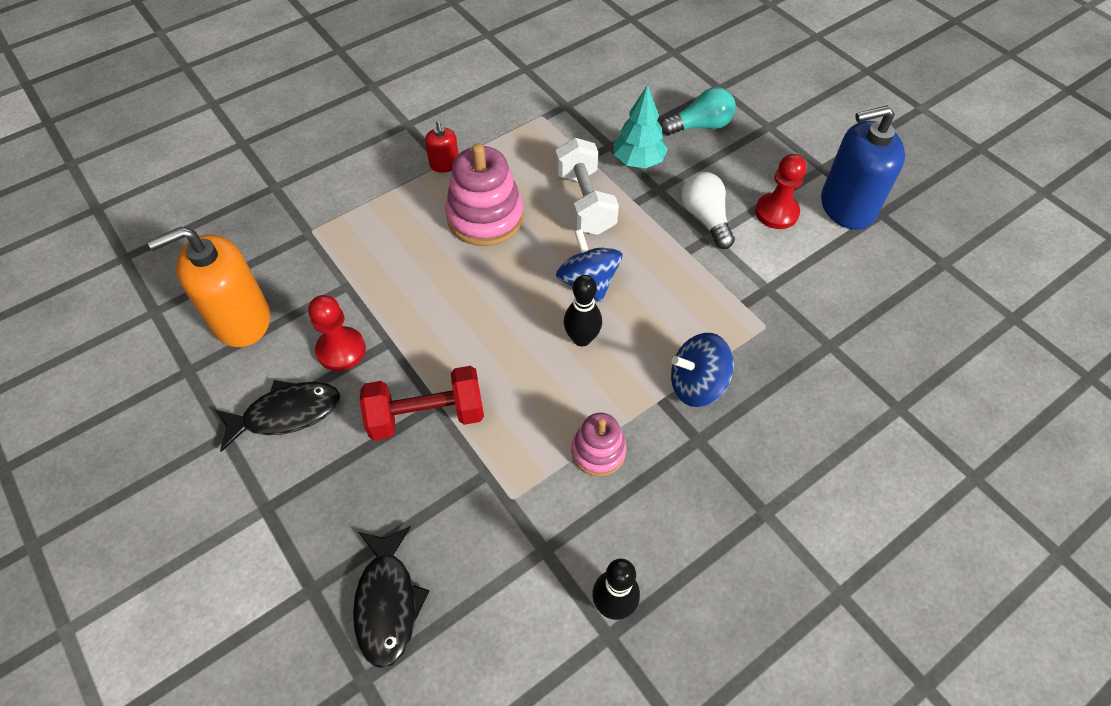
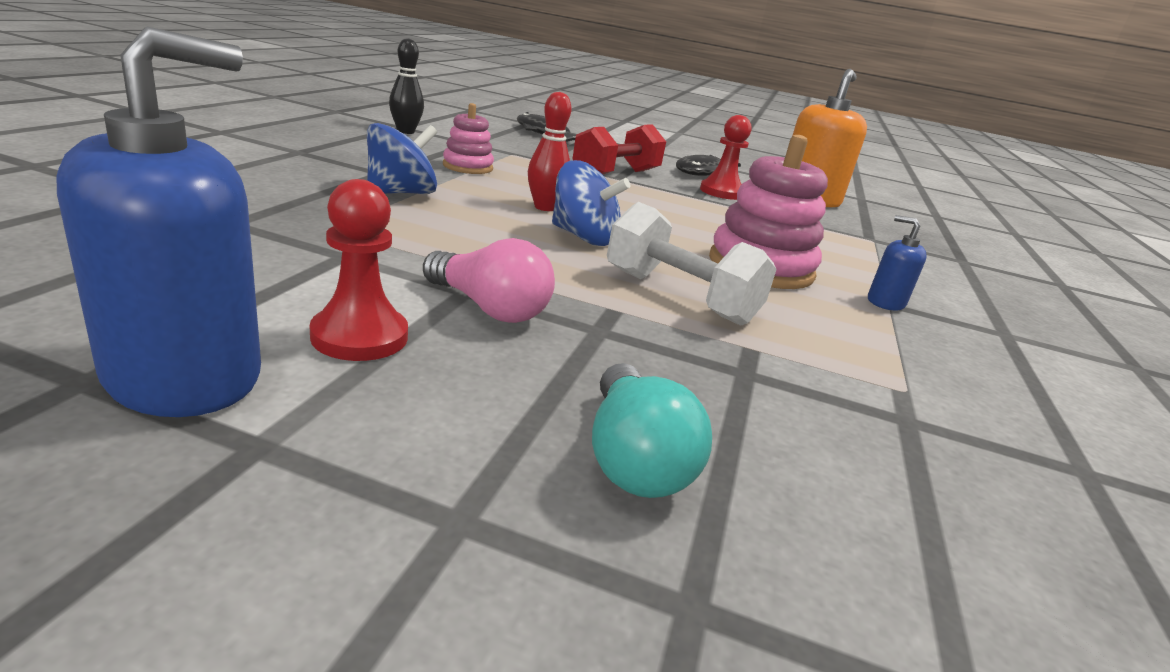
camera: 140 degrees right, 30 degrees down
(444, 164) = (885, 302): red soap dispenser -> blue soap dispenser
(582, 338) = (545, 207): black bowling pin -> red bowling pin
(638, 161) = (674, 360): turquoise tree -> none
(700, 126) = (633, 459): turquoise light bulb -> turquoise light bulb turned 45 degrees counterclockwise
(705, 218) = (489, 308): white light bulb -> pink light bulb

